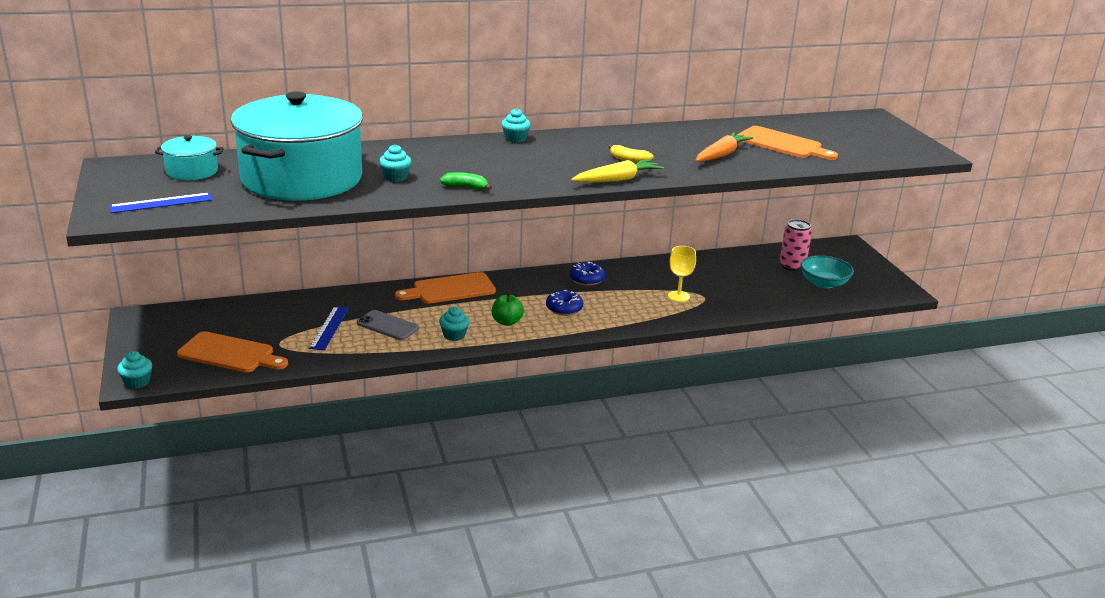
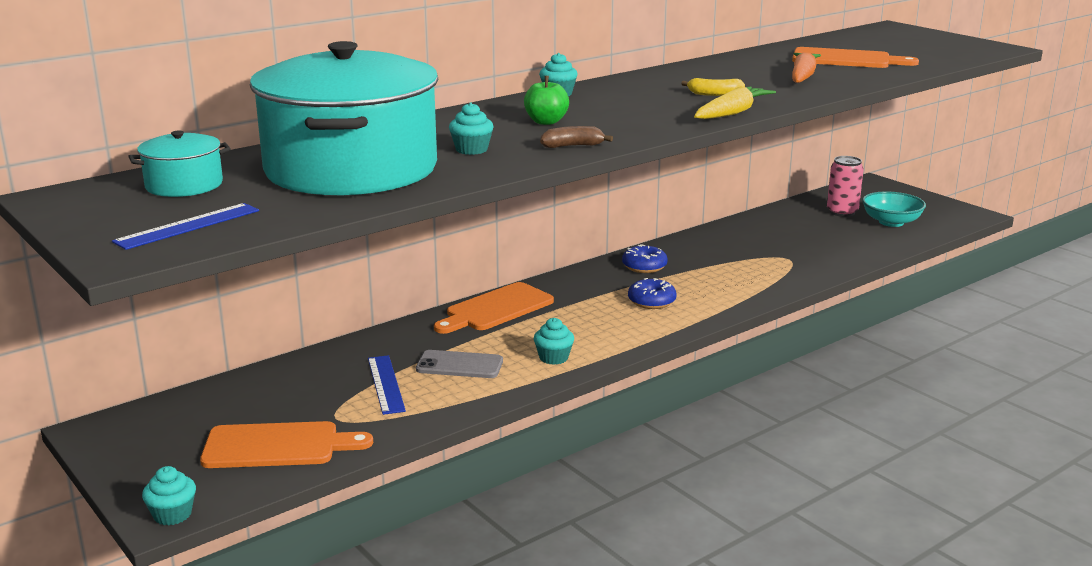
camera: 20 degrees left, 5 degrees down
(466, 187) = (573, 146): green banana -> brown banana
(507, 322) = (601, 329): green apple -> green apple (546, 122)
(678, 296) = (761, 263): yellow goblet -> none

